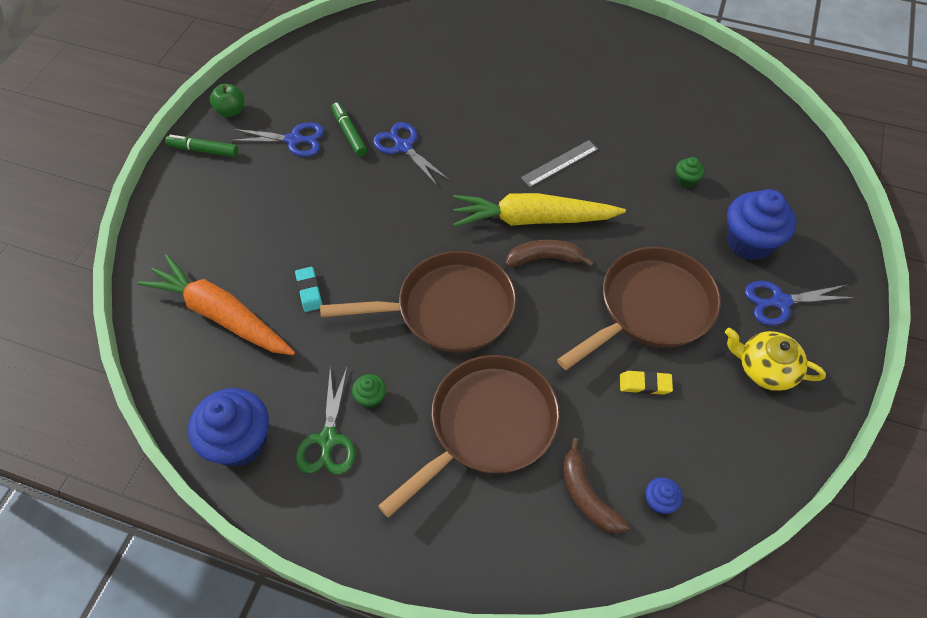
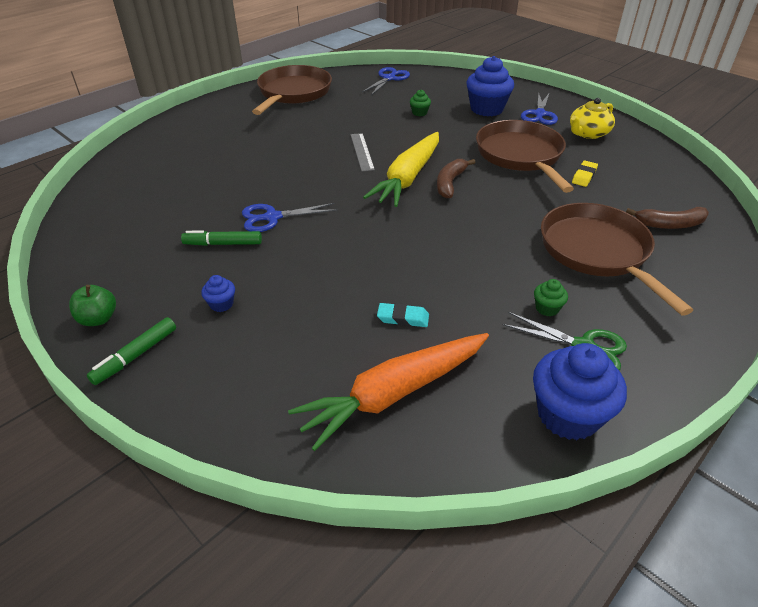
camera: 65 degrees left, 15 degrees down
(294, 140) = (194, 281): blue scissors -> blue scissors (389, 78)
(448, 309) = (473, 241): brown pan -> brown pan (293, 93)
(659, 501) = (679, 198): blue cupcake -> blue cupcake (221, 304)

